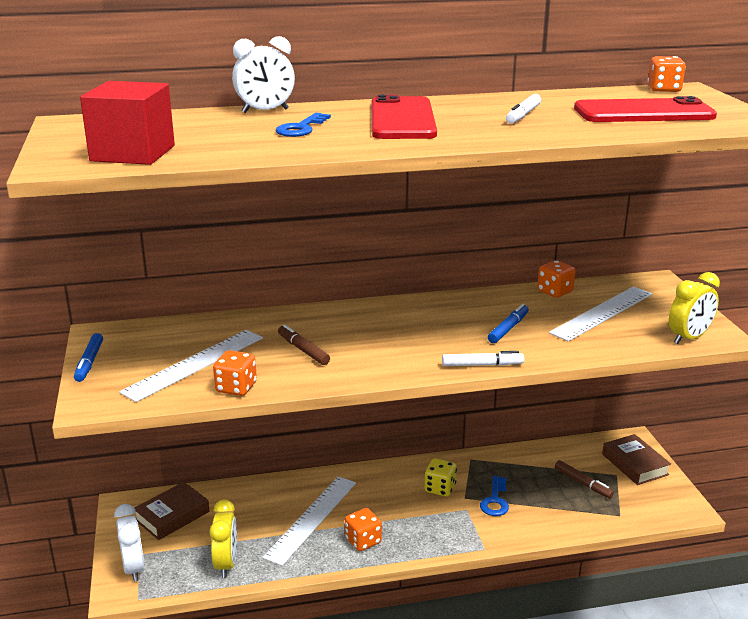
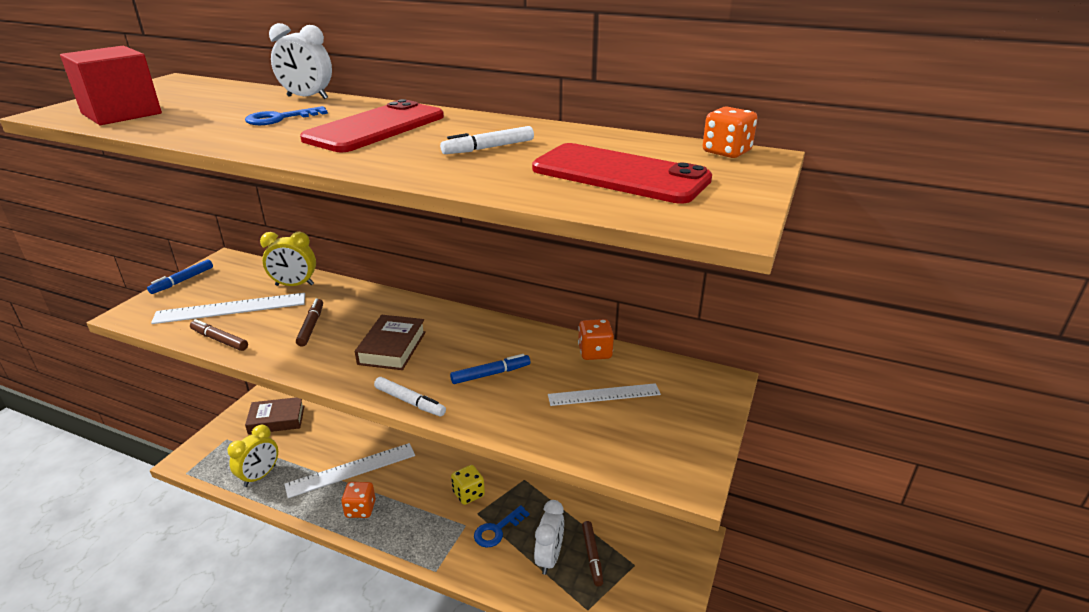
camera: 35 degrees right, 5 degrees up
(134, 568) = (211, 448): white clock -> white clock (549, 558)
(236, 388) = (219, 340): orange dice -> brown marker
(602, 313) = (604, 395): white ruler -> white ruler, size x0.66
(634, 464) = (665, 564): brown book -> brown book (392, 348)
(689, 338) = (649, 465): yellow clock -> yellow clock (294, 285)

